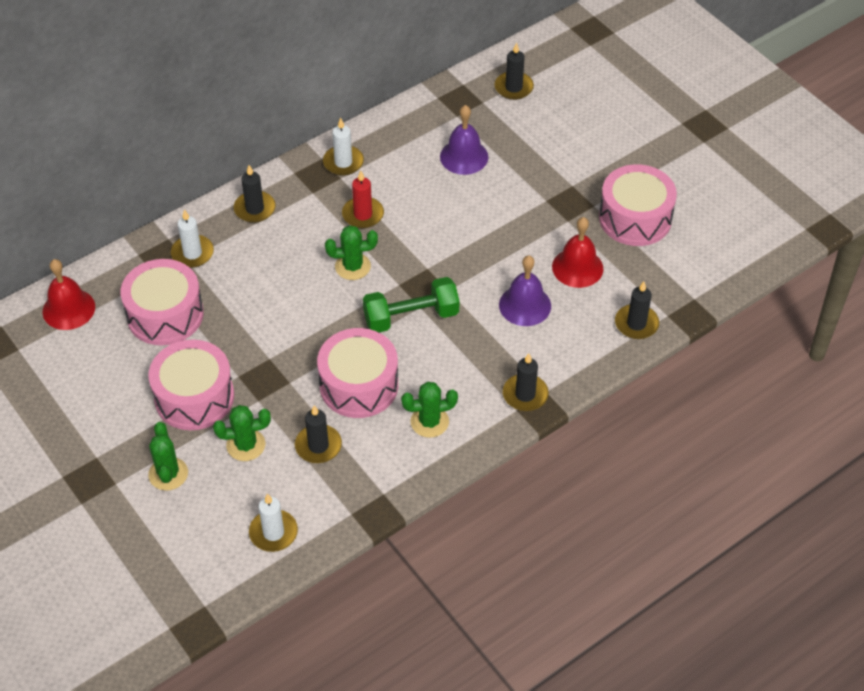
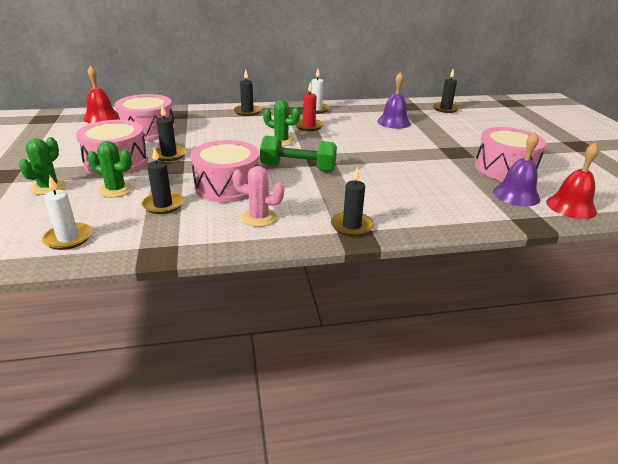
camera: 25 degrees right, 20 degrees down
(192, 253) = (193, 116): white candle -> none
(429, 422) = (259, 217): green cactus -> pink cactus
(525, 305) = (388, 184): purple bell -> purple bell (516, 195)
(577, 267) = (444, 178): red bell -> red bell (571, 206)
(636, 324) = (478, 215): black candle -> black candle (169, 155)

